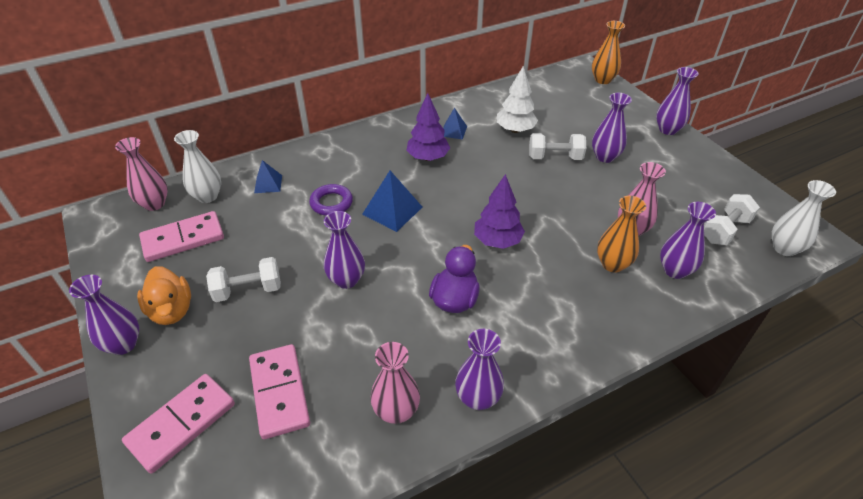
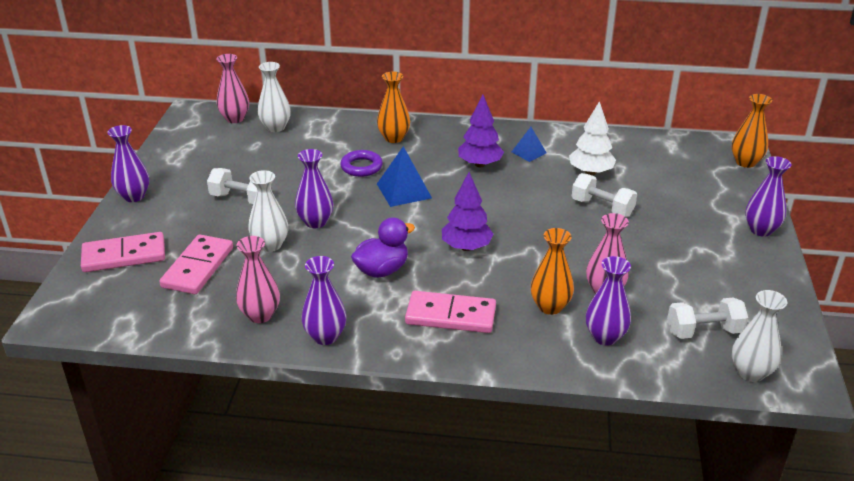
camera: 35 degrees right, 10 degrees down
(171, 310) = (180, 190): orange duck -> none
(183, 239) = (231, 149): pink domino -> pink domino (450, 315)
(268, 184) = (328, 135): blue pyramid -> none
(328, 327) = (270, 245): none -> white vase
(331, 162) = (394, 138): none -> orange vase
(605, 157) = (655, 226): purple vase -> none

